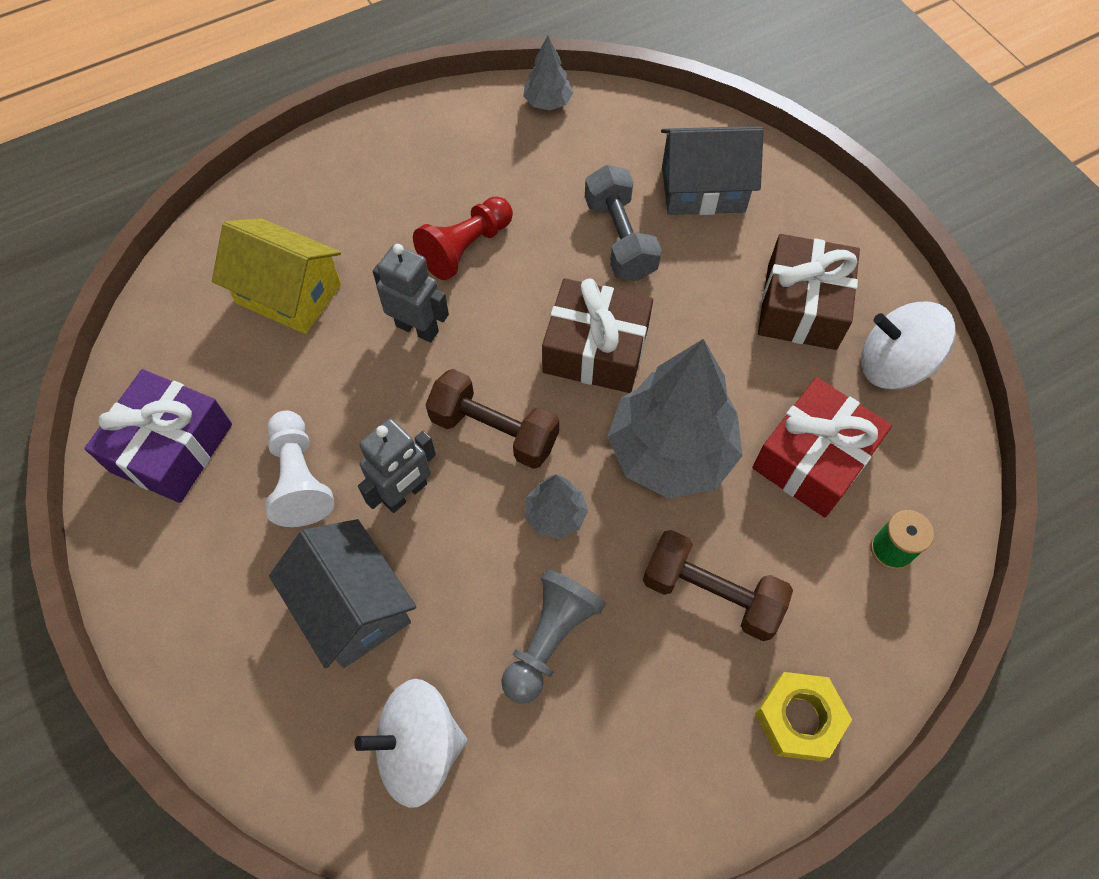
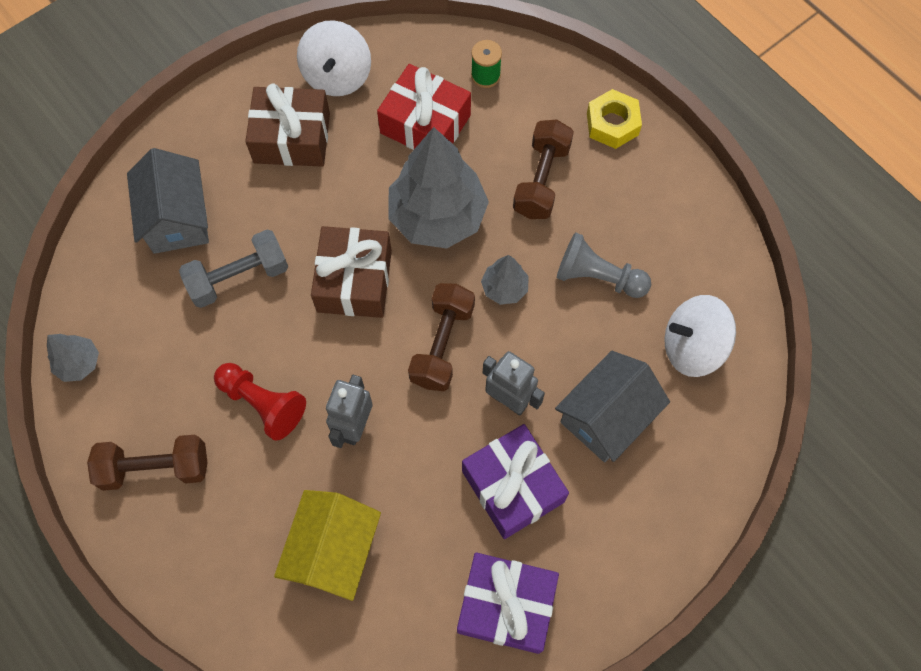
camera: 100 degrees left, 5 degrees up
(299, 478) = (513, 486): white pawn -> purple gift
(419, 748) = (692, 347): white spinning top -> white spinning top turned 105 degrees clockwise
(422, 156) = (155, 468): none -> brown dumbbell

